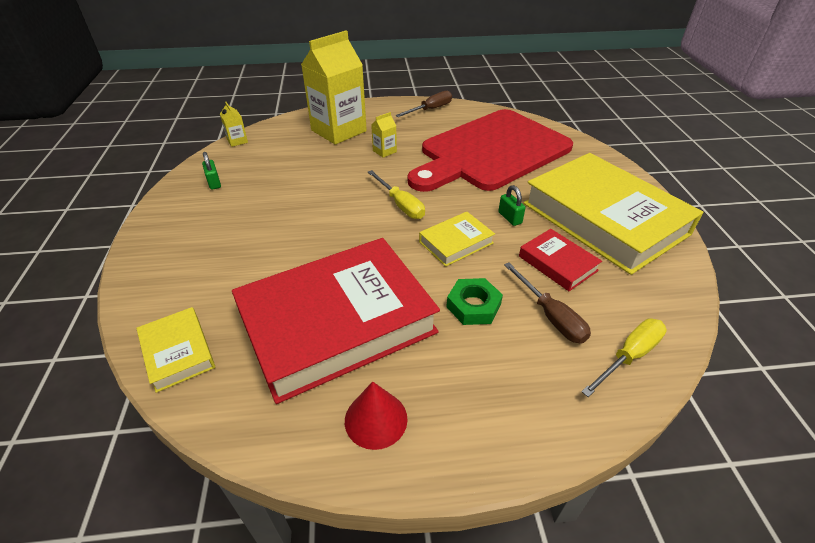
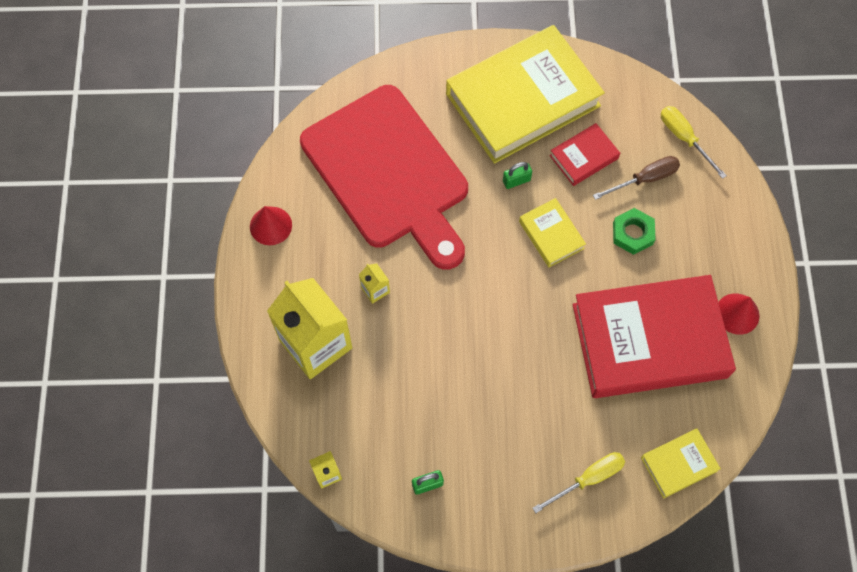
camera: 85 degrees left, 25 degrees up
(337, 323) = (649, 340): red book -> red book turned 75 degrees counterclockwise
(400, 205) = (487, 279): yellow screwdriver -> yellow screwdriver (588, 479)
(430, 109) = (270, 225): brown screwdriver -> red cone

